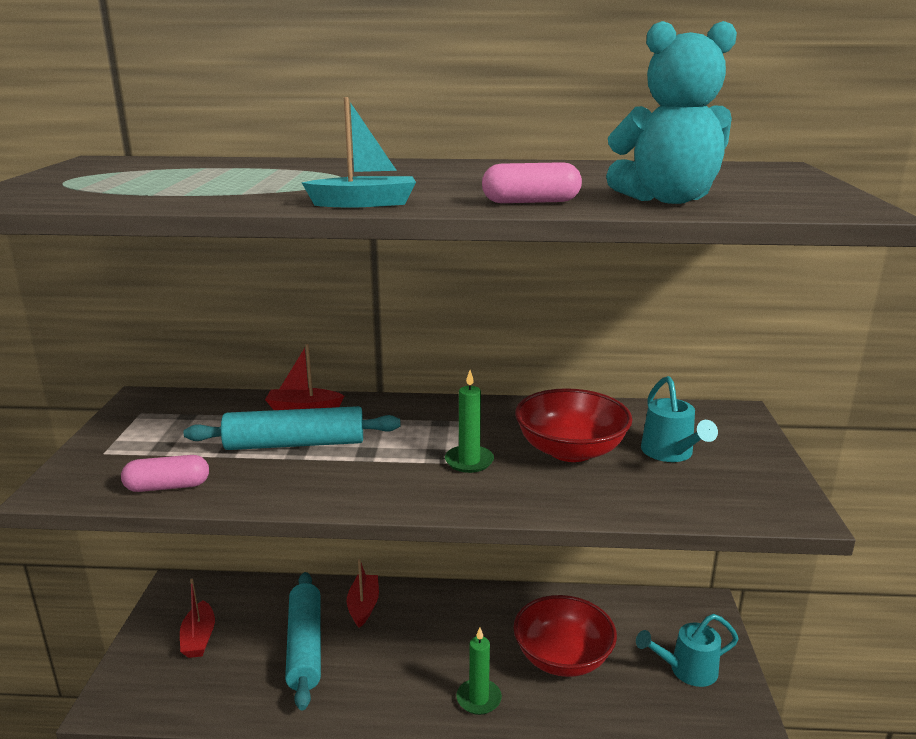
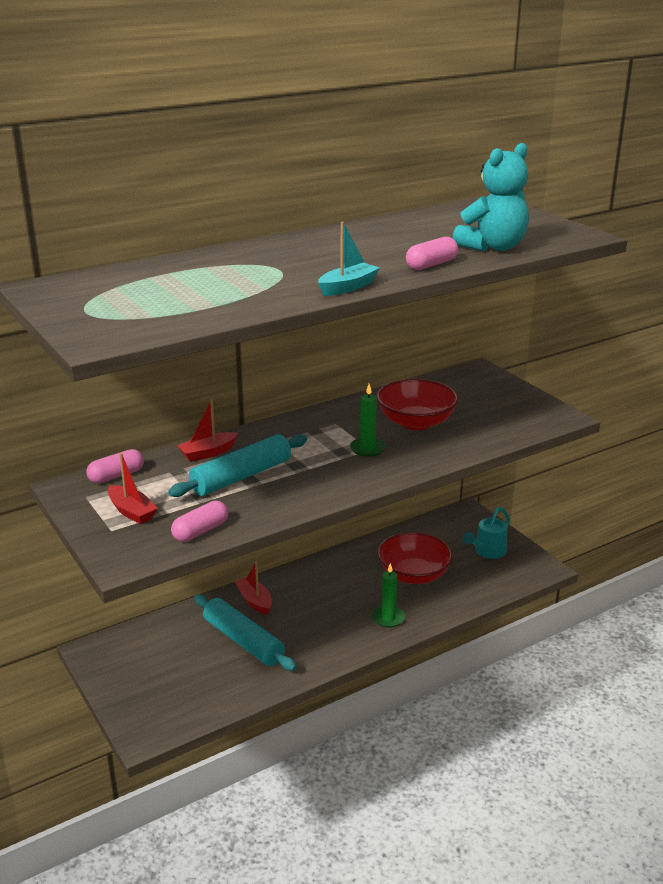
camera: 35 degrees left, 5 degrees up
(194, 403) = (116, 476): none -> pink capsule
(199, 638) = (158, 671): red boat -> red boat (131, 512)
(670, 453) = (471, 406): turquoise watering can -> none

